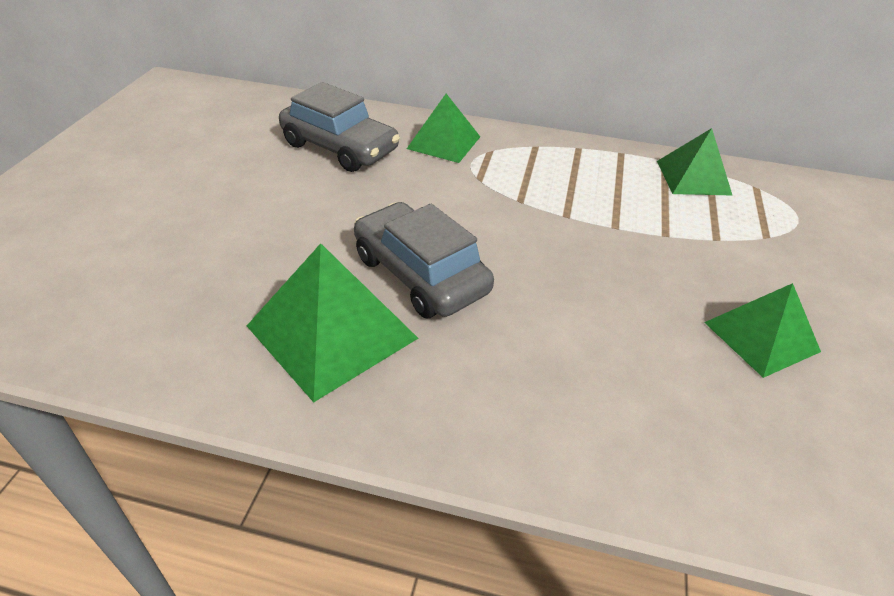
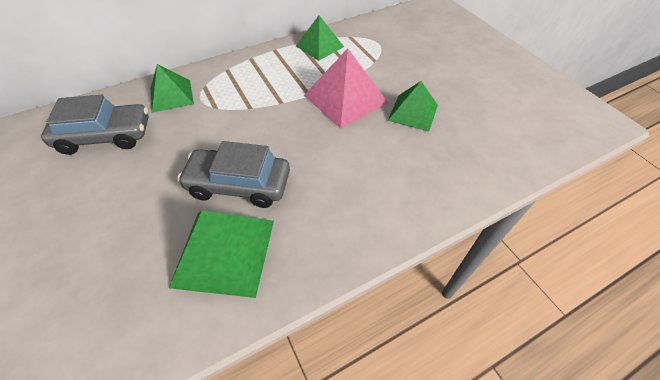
camera: 40 degrees left, 10 degrees up
(664, 259) = (345, 98): none -> pink pyramid

